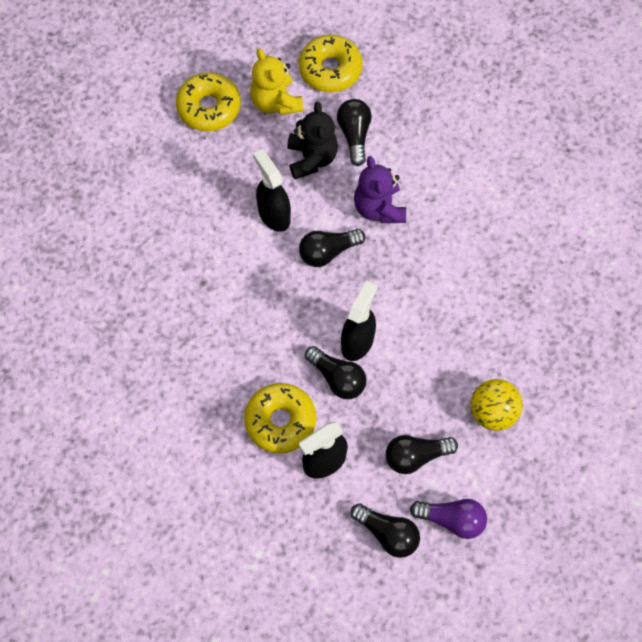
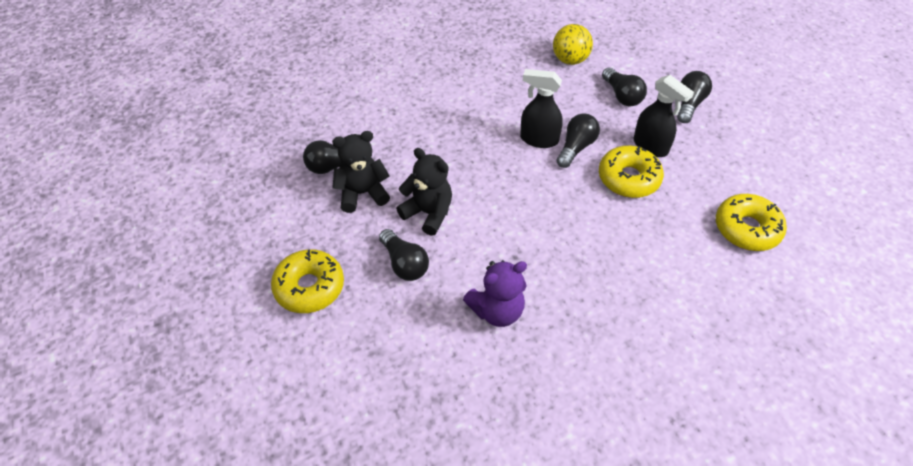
camera: 100 degrees left, 15 degrees down
(273, 214) = (428, 213): black spray bottle -> black teddy bear
(276, 102) = (299, 230): yellow teddy bear -> none
(328, 252) = (459, 169): black light bulb -> black light bulb (404, 264)
(330, 69) = (258, 193): yellow donut -> yellow donut (747, 229)
(379, 208) = (408, 141): purple teddy bear -> purple teddy bear (497, 311)
(452, 520) = (661, 73): purple light bulb -> none

